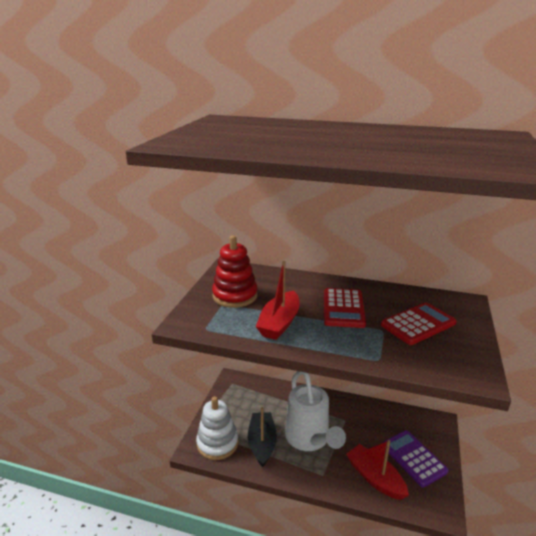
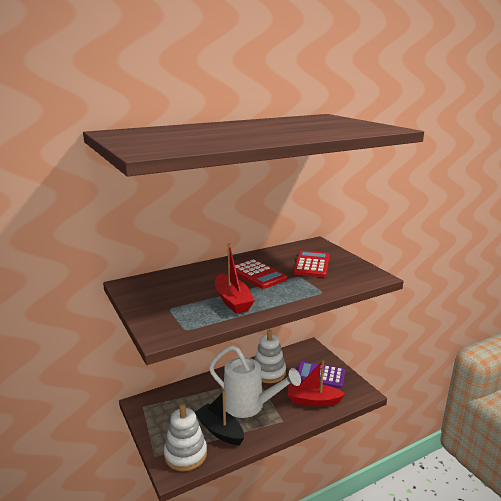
camera: 45 degrees left, 5 degrees down
(235, 296) = (169, 299): red stacking toy -> none
(363, 421) = (269, 372): none -> white stacking toy

